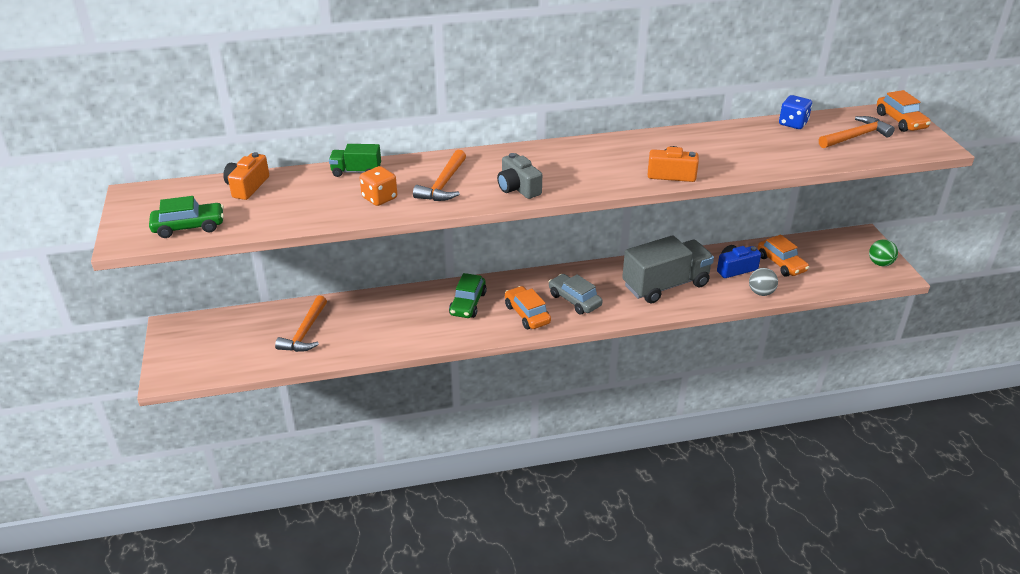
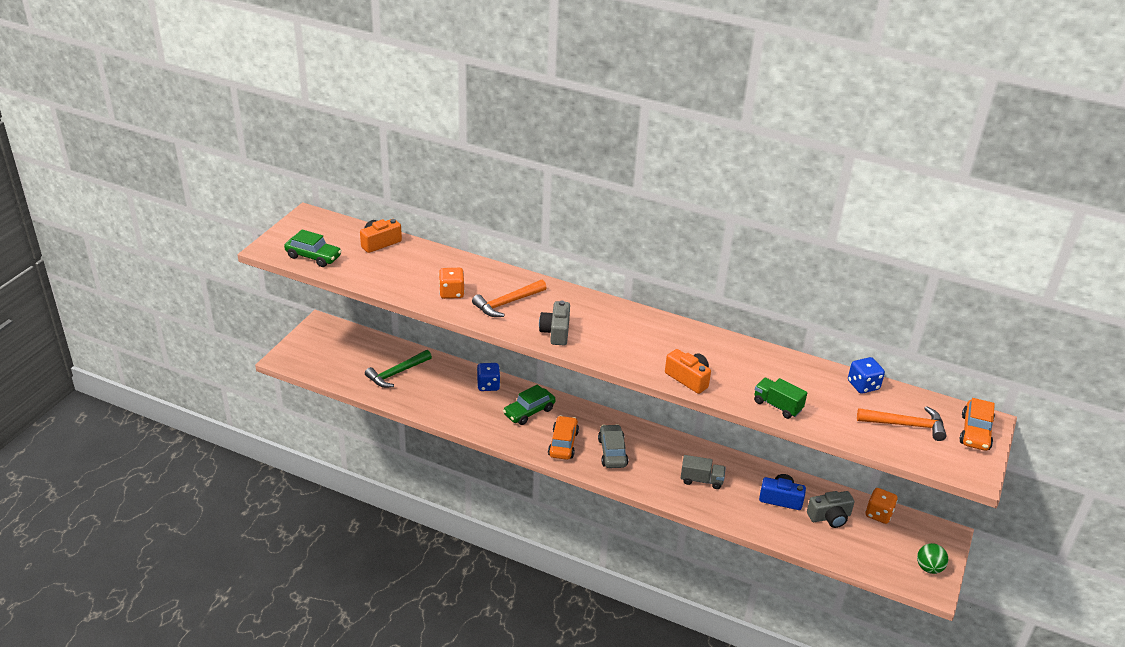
camera: 35 degrees right, 0 degrees up
(305, 332) = (396, 373): orange hammer -> green hammer
(356, 171) = (461, 264): green truck -> green truck (777, 406)
(406, 300) = (488, 385): none -> blue dice
(665, 285) = (701, 480): grey truck -> grey truck, size x0.50
(761, 292) = (778, 531): grey ball -> none
(781, 264) = (829, 517): orange car -> grey camera
(808, 245) = (878, 514): none -> orange dice

